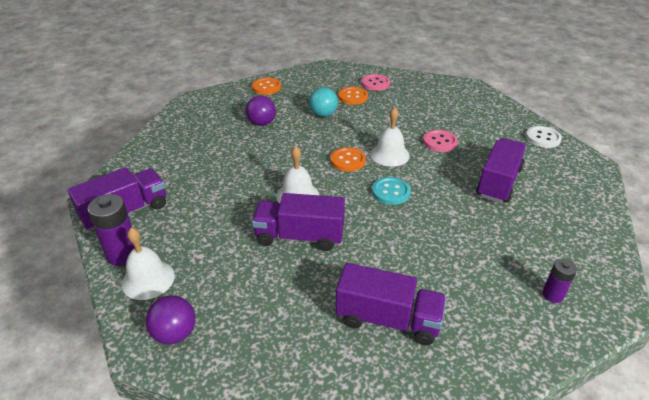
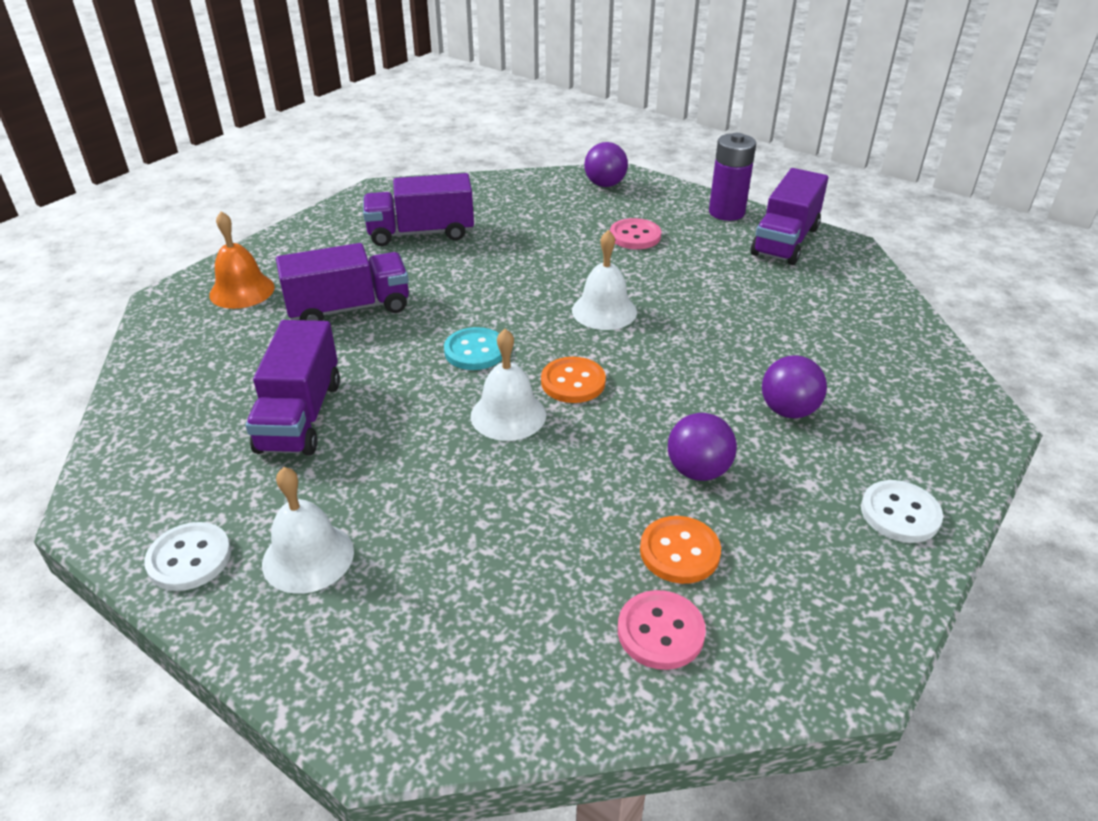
camera: 155 degrees right, 0 degrees up
(148, 279) = (675, 204): white bell -> white bell (308, 557)
(266, 87) = (900, 513): orange button -> white button
(299, 236) = (560, 270): purple truck -> purple truck (349, 308)
(323, 114) = (698, 471): turquoise ball -> purple ball
(439, 142) = (423, 473): pink button -> pink button (635, 236)
(552, 295) = (242, 291): purple battery -> orange bell

